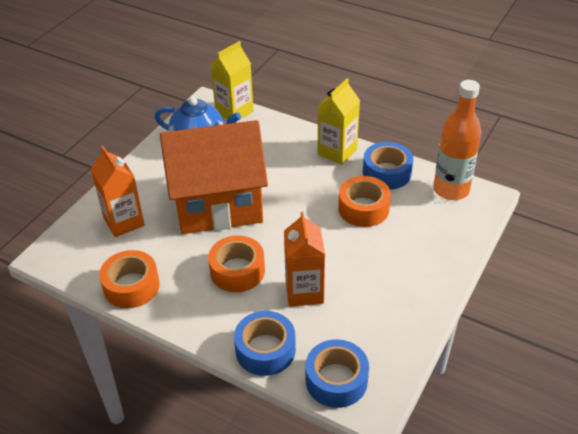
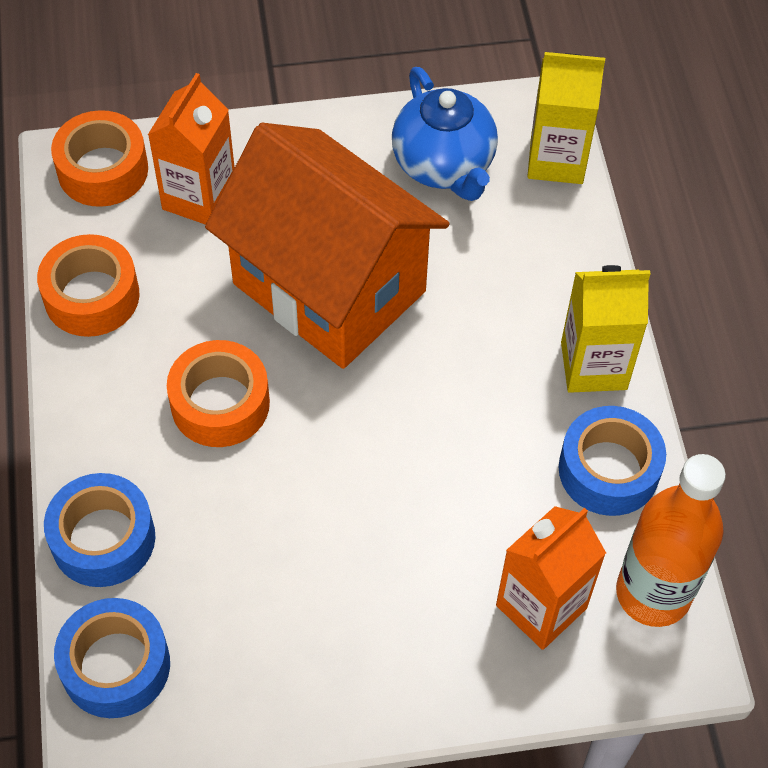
camera: 50 degrees right, 15 degrees up
(304, 292) = (248, 517): orange carton -> orange carton (541, 607)
(363, 208) = (492, 488): orange tape -> orange tape (103, 170)

